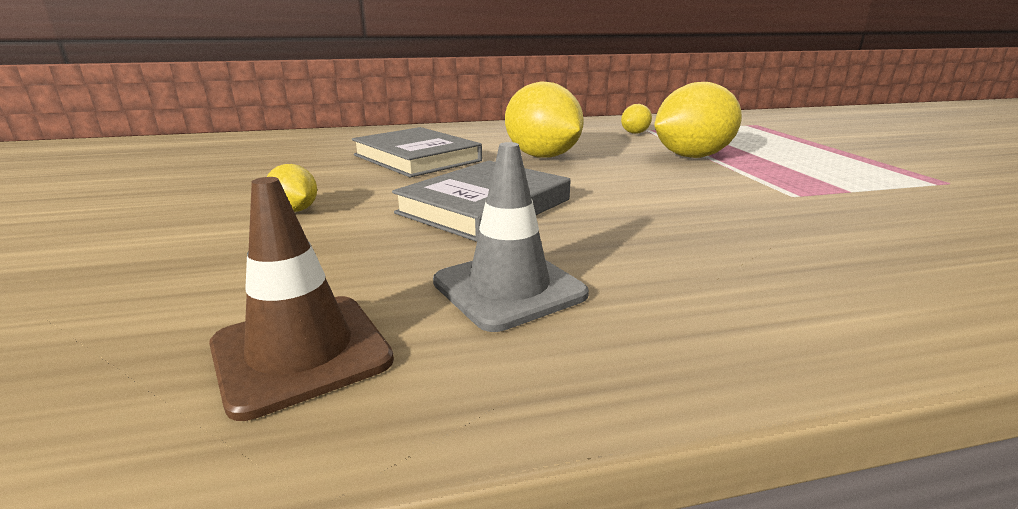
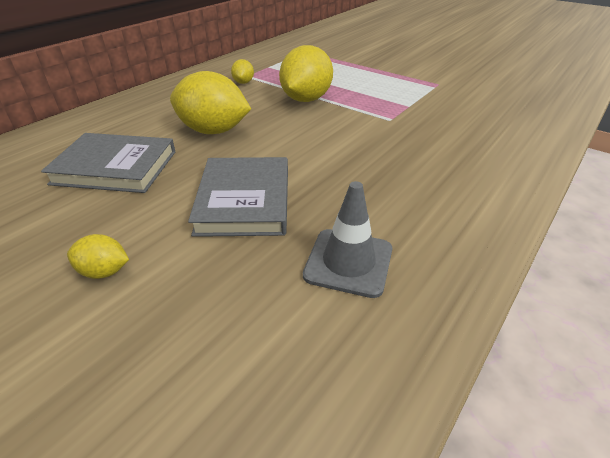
camera: 40 degrees left, 15 degrees up
(301, 352) = (311, 374): brown traffic cone -> none

